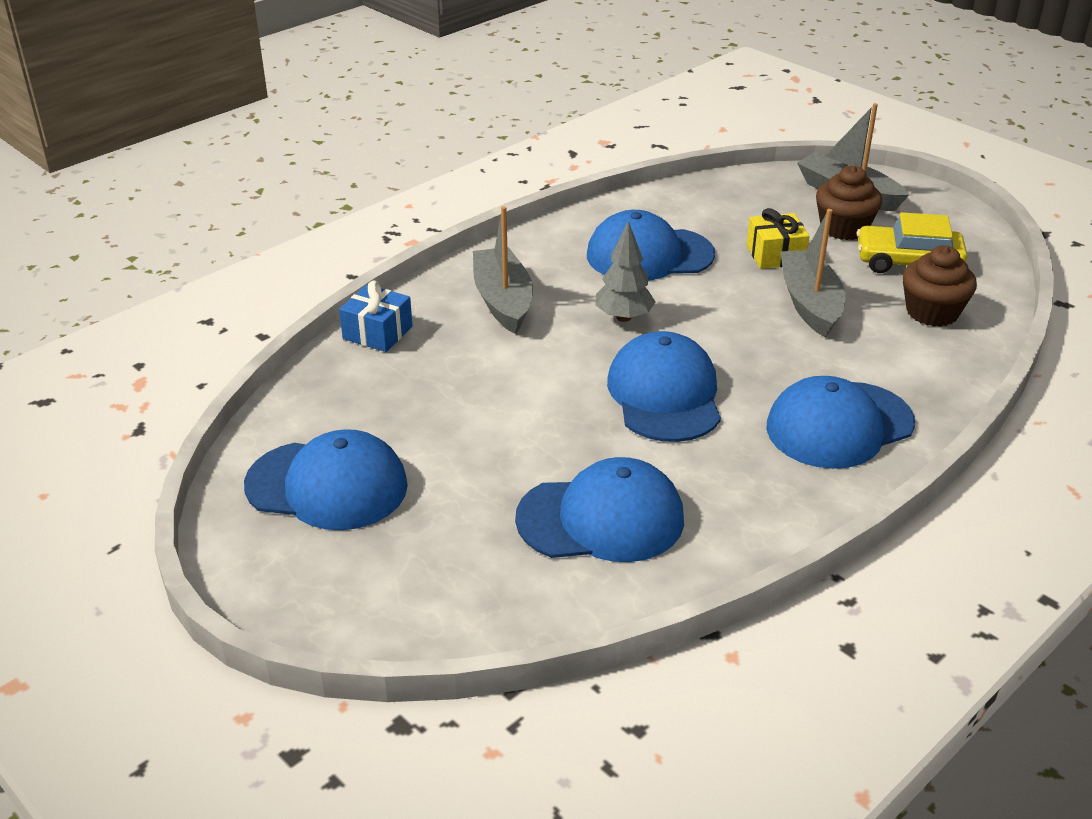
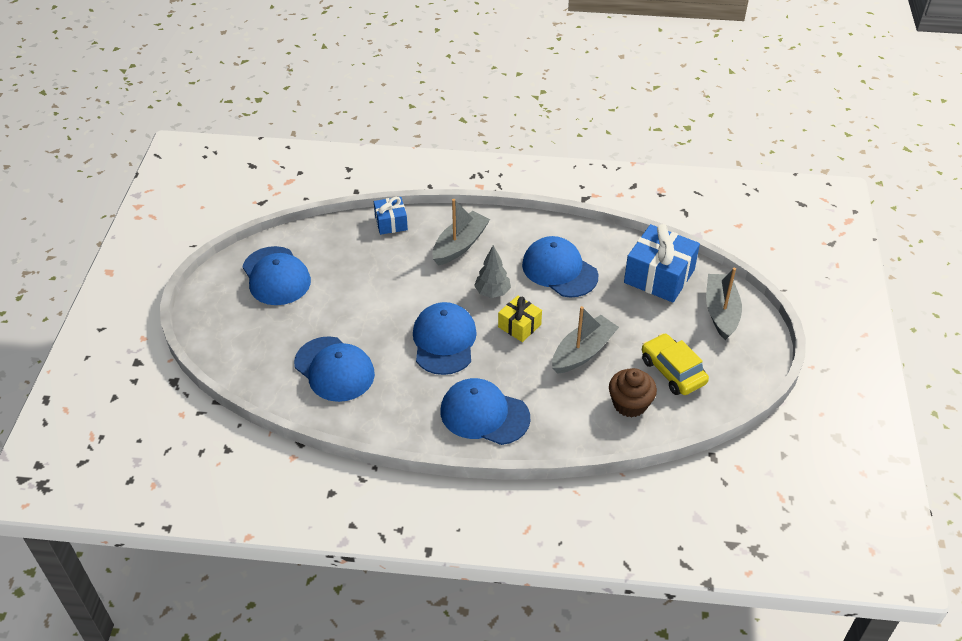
camera: 50 degrees right, 10 degrees up
(664, 395) = (444, 341): blue cap -> blue cap turned 45 degrees counterclockwise
(745, 201) = (659, 276): none -> blue gift
(775, 255) = (616, 316): yellow gift -> yellow gift (519, 326)
(844, 228) = (678, 329): brown cupcake -> none

